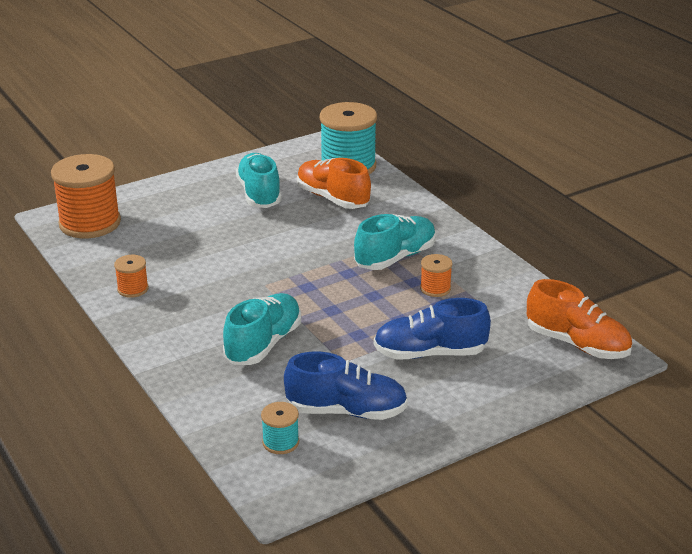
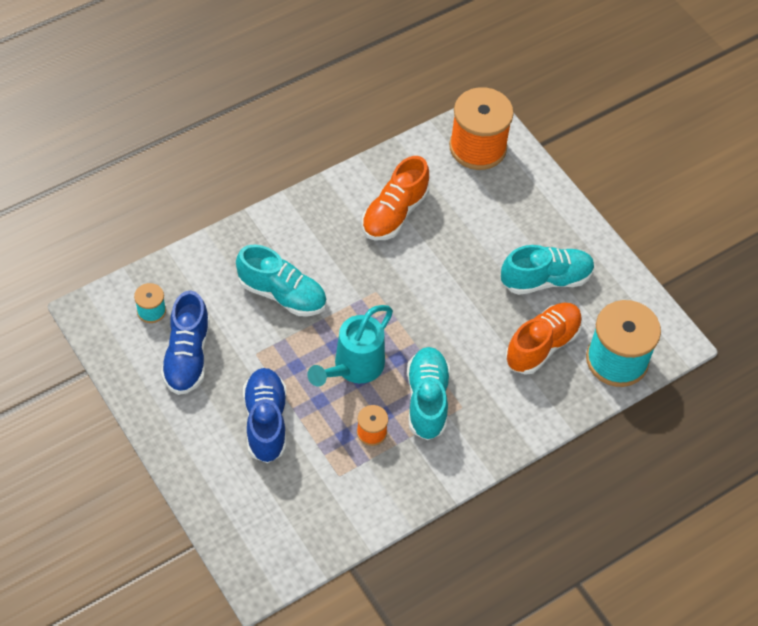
camera: 85 degrees right, 25 degrees up
(133, 289) = (366, 193): orange spool -> none
(359, 298) = (353, 367): none -> turquoise watering can
(395, 257) = (427, 400): turquoise shoe -> turquoise shoe turned 135 degrees counterclockwise
(577, 344) = (277, 548): orange shoe -> orange shoe (394, 213)

